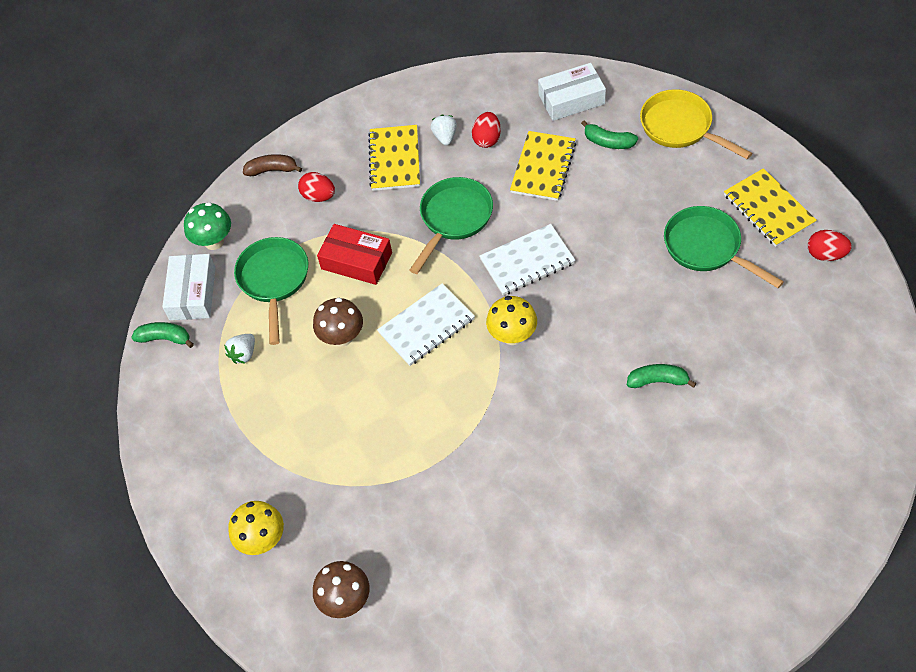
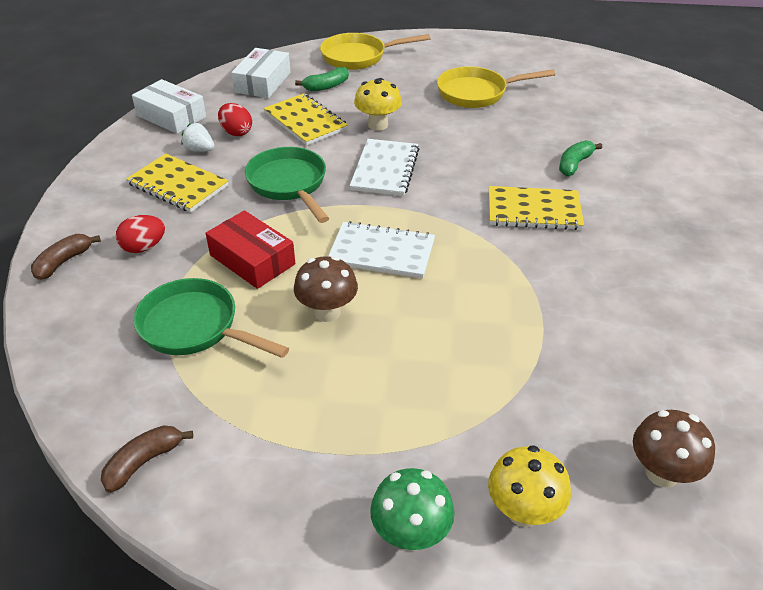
camera: 60 degrees left, 15 degrees down
(165, 338) = (144, 462): green banana -> brown banana
(192, 293) = (118, 402): white box -> white box (171, 116)
(214, 241) = (79, 349): green mushroom -> green mushroom (411, 534)
(243, 354) = (255, 399): white strawberry -> none
(356, 261) = (252, 259): red box -> red box turned 75 degrees clockwise
(426, 326) = (381, 252): white notebook -> white notebook turned 75 degrees counterclockwise
(512, 335) = (450, 211): yellow mushroom -> yellow mushroom (378, 125)
(707, 248) = (477, 93): green pan -> yellow pan
(768, 209) = (475, 59): yellow notebook -> yellow notebook (534, 210)
(825, 254) = (538, 58): red egg -> none

